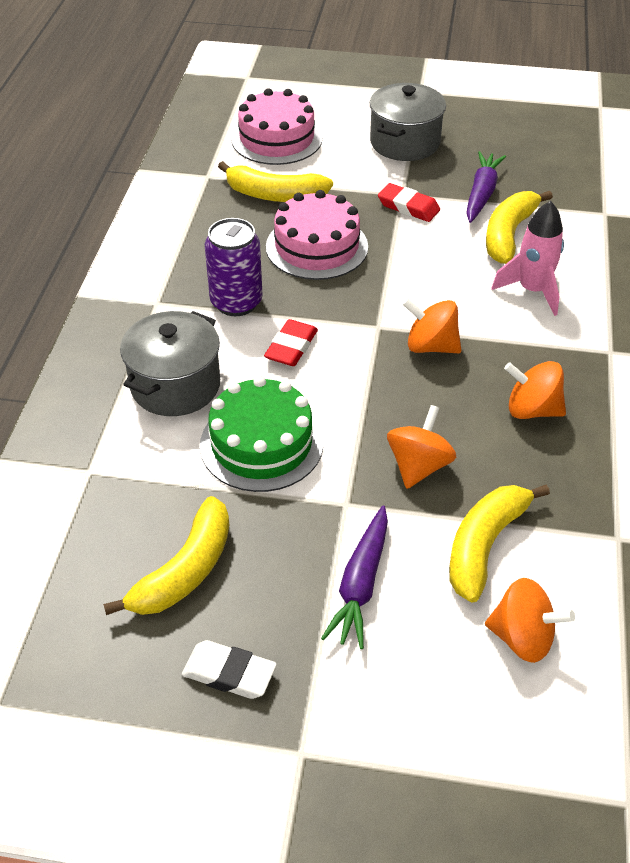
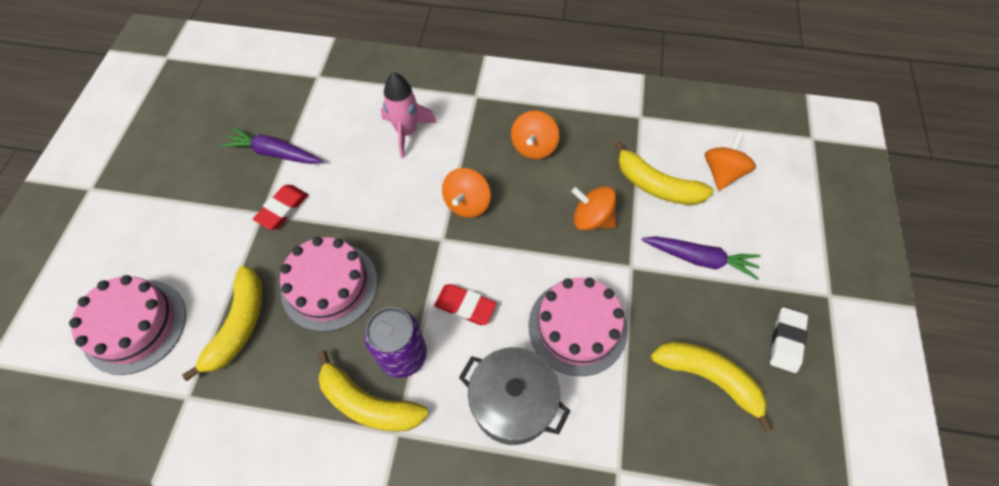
camera: 90 degrees left, 15 degrees up
(261, 443) = (577, 327): green cake -> pink cake
(405, 143) = (178, 207): grey pot -> none
(509, 234) = (335, 140): yellow banana -> yellow banana (368, 403)

